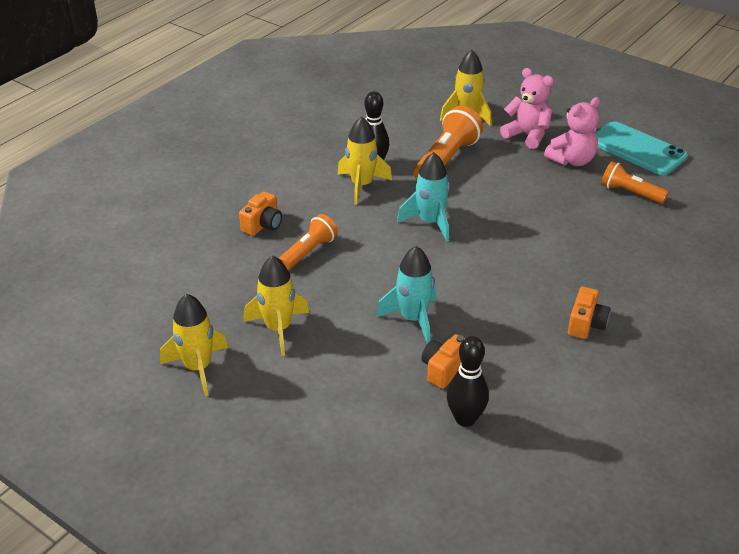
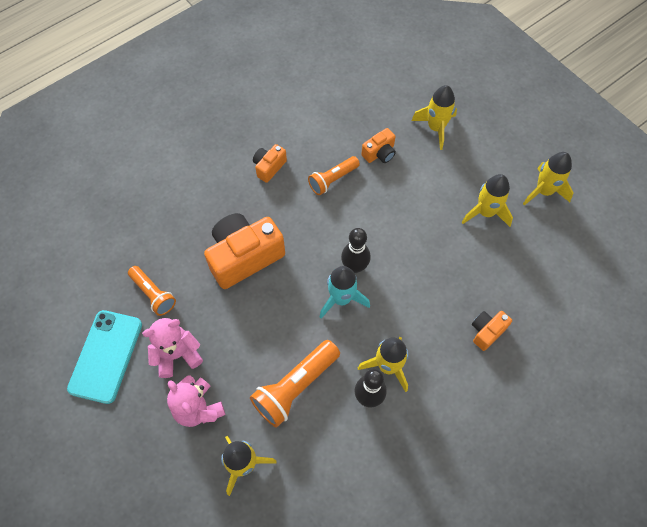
camera: 165 degrees left, 25 degrees up
(309, 252) = (451, 287): orange flashlight -> orange flashlight (332, 180)
(371, 420) = (436, 128): none -> yellow rocket
(413, 319) = (387, 199): turquoise rocket -> none
(465, 419) = (378, 116): black bowling pin -> black bowling pin (354, 267)
(557, 236) = (244, 257): none -> orange camera
(637, 149) = (106, 356): turquoise phone -> turquoise phone turned 45 degrees clockwise

